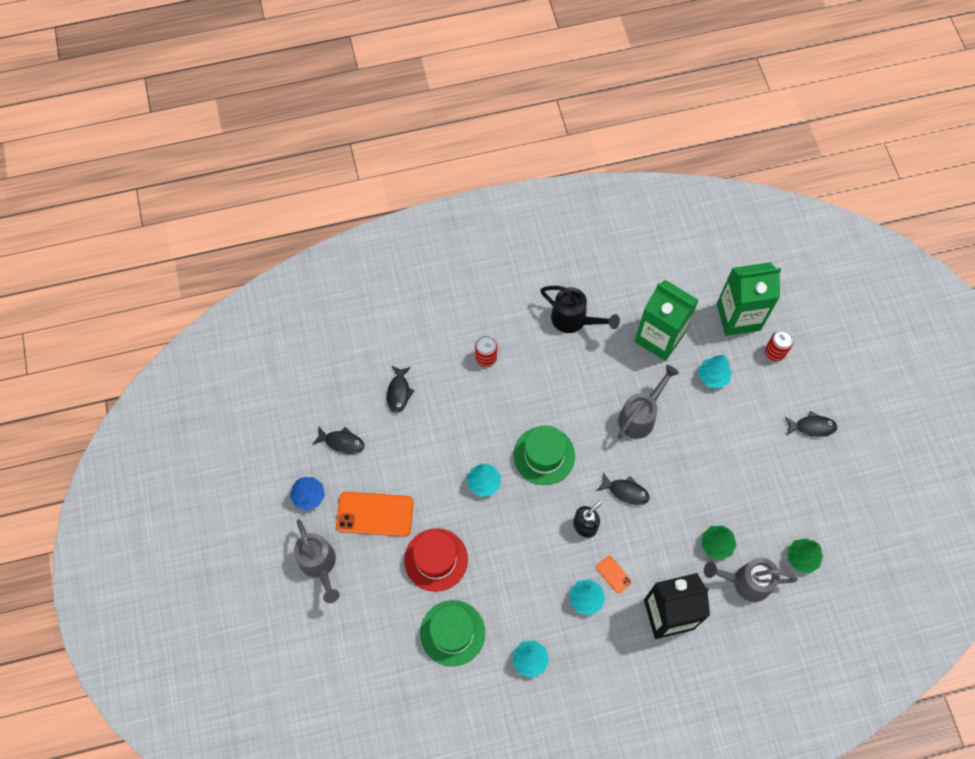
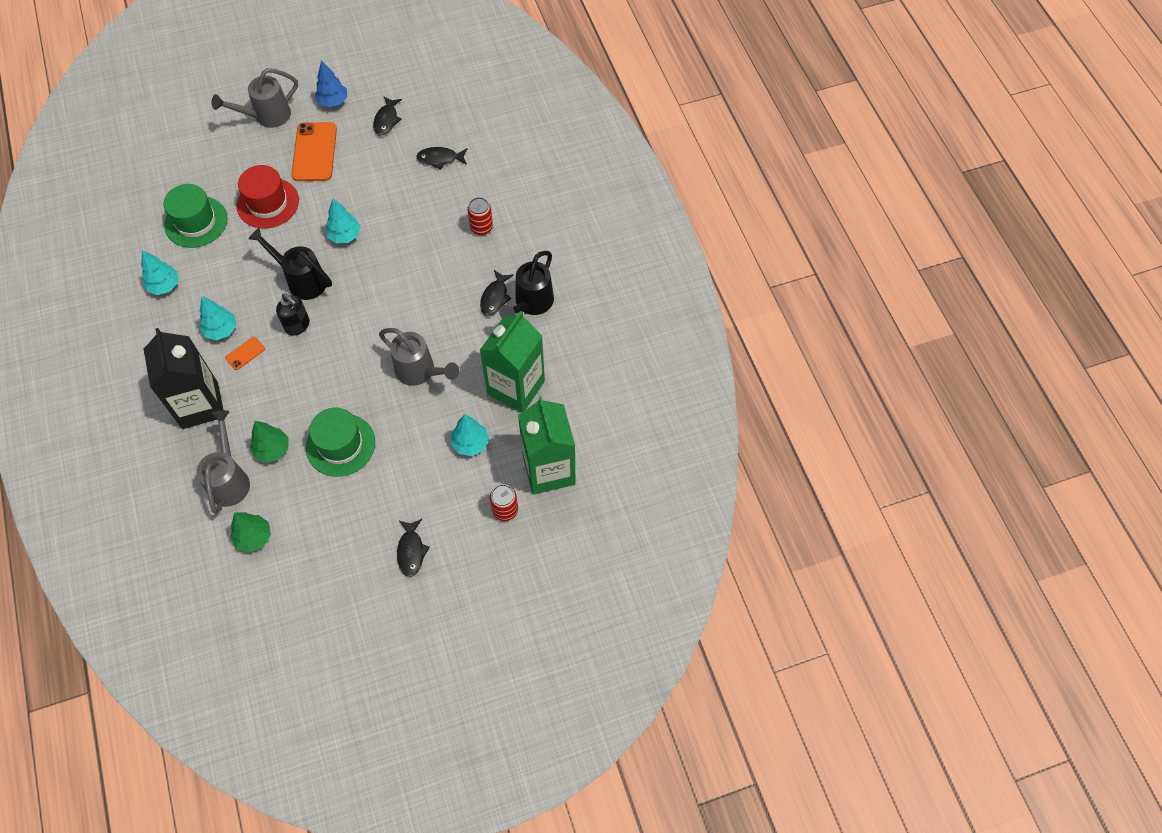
camera: 85 degrees right, 5 degrees down
(533, 523) = (302, 280): none -> black watering can
(544, 455) = (374, 285): green hat -> green hat (340, 445)
(625, 491) = (334, 361): black fish -> black fish (495, 297)

